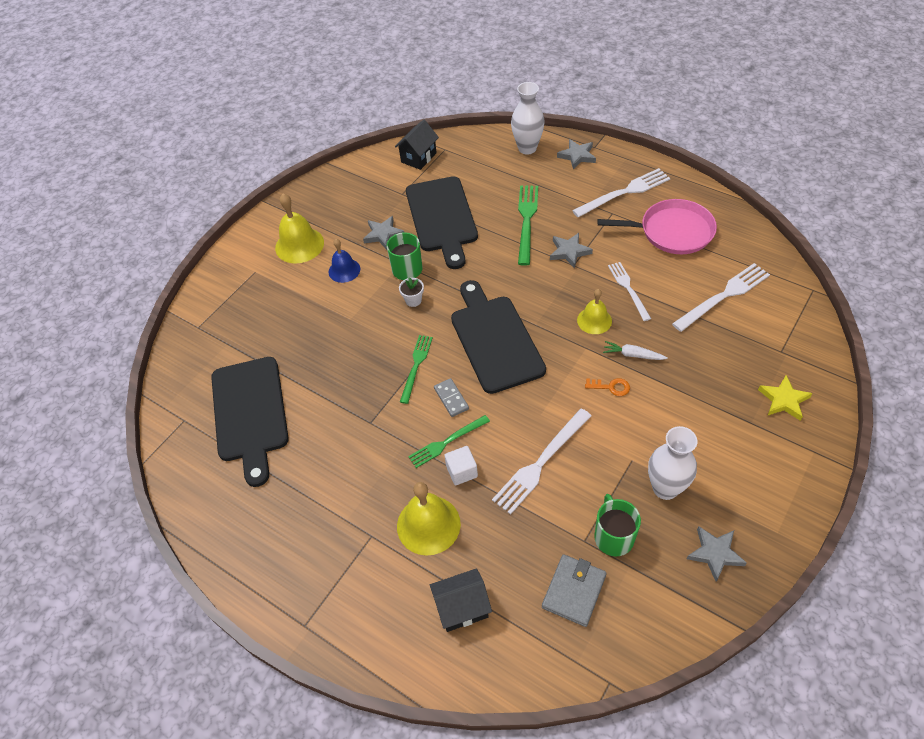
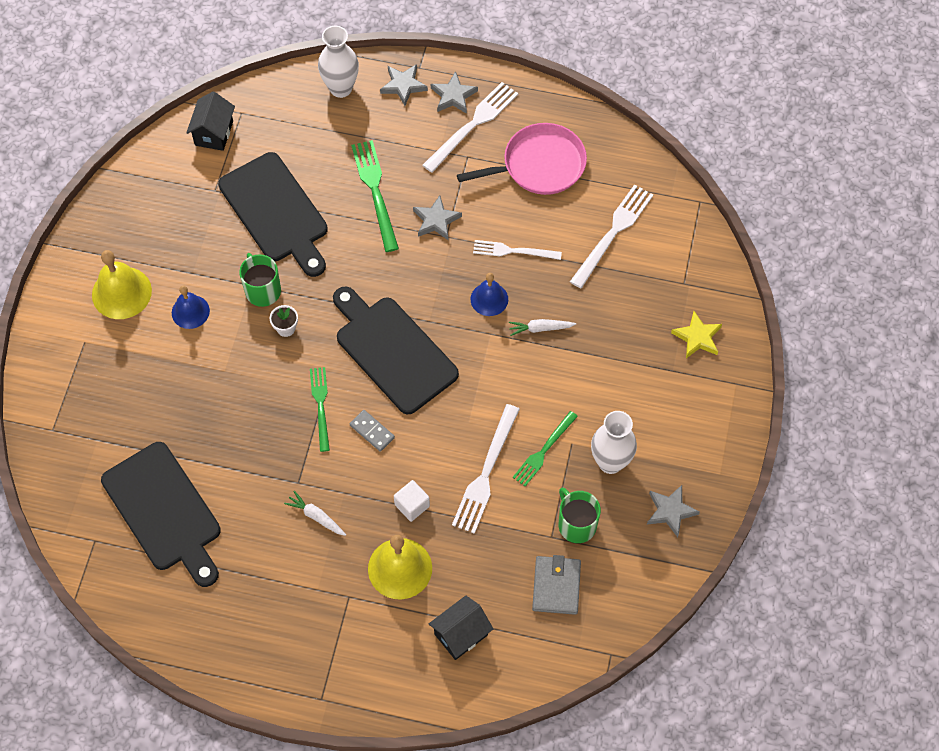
camera: 25 degrees left, 10 degrees up
(373, 456) = (316, 517): none -> white carrot
(383, 234) = (216, 252): grey star -> grey star (453, 96)
(447, 442) = (385, 479): green fork -> green fork (544, 450)
(594, 320) = (489, 299): yellow bell -> blue bell
(611, 387) = (529, 371): orange key -> none
(628, 289) = (513, 251): white fork -> white fork turned 45 degrees counterclockwise

